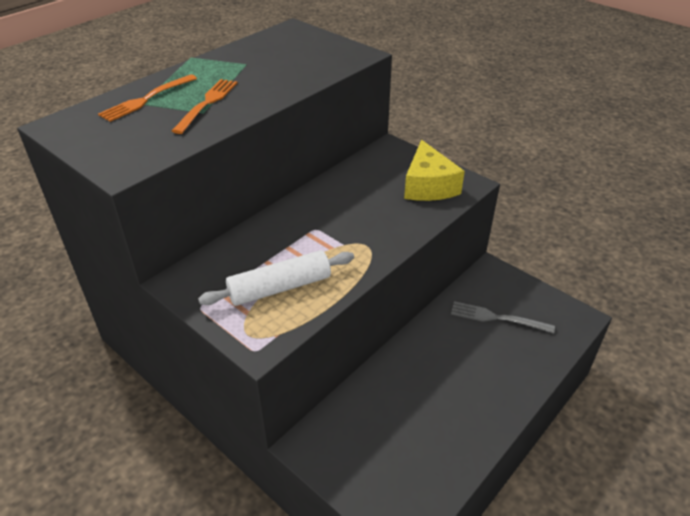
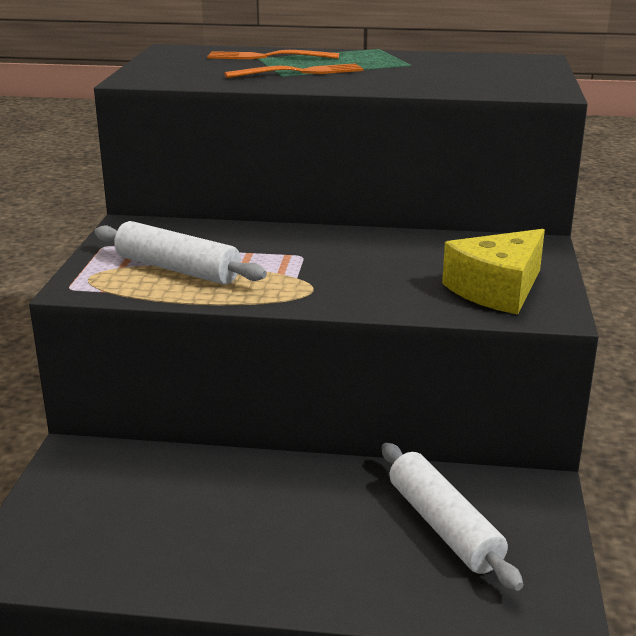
camera: 55 degrees right, 15 degrees down
(497, 318) = (444, 526): grey fork -> white rolling pin

